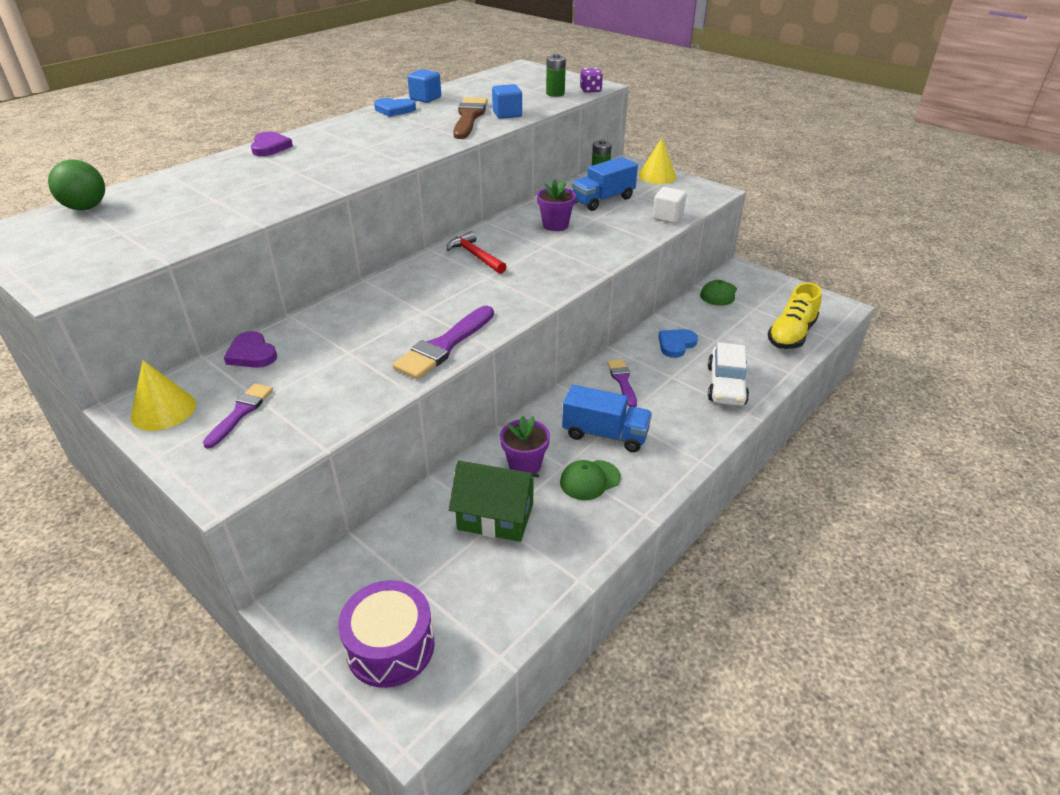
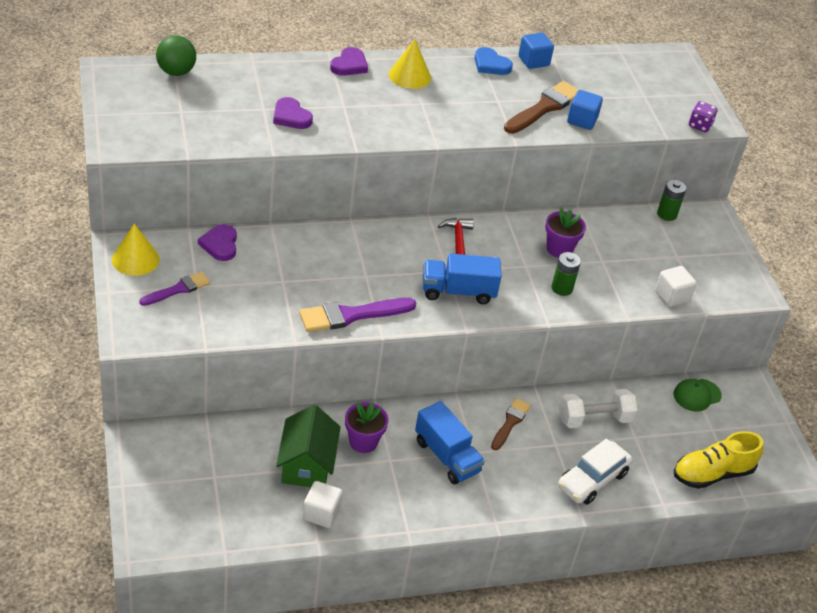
camera: 30 degrees right, 5 degrees up
(251, 195) = (291, 116): none -> purple heart
(390, 646) = (169, 501): purple drum -> none
(495, 516) = (307, 465): green house -> green house turned 45 degrees clockwise
(554, 551) = (321, 513): none -> white cube
(555, 94) = (660, 113): green battery -> green battery (562, 288)
(590, 480) = (397, 482): green cap -> none
(603, 200) = (635, 244): blue truck -> blue truck (458, 291)
(622, 381) = (510, 422): purple brush -> brown brush
(657, 176) = (724, 244): yellow cone -> yellow cone (409, 76)
(676, 344) = (594, 419): blue heart -> white dumbbell

